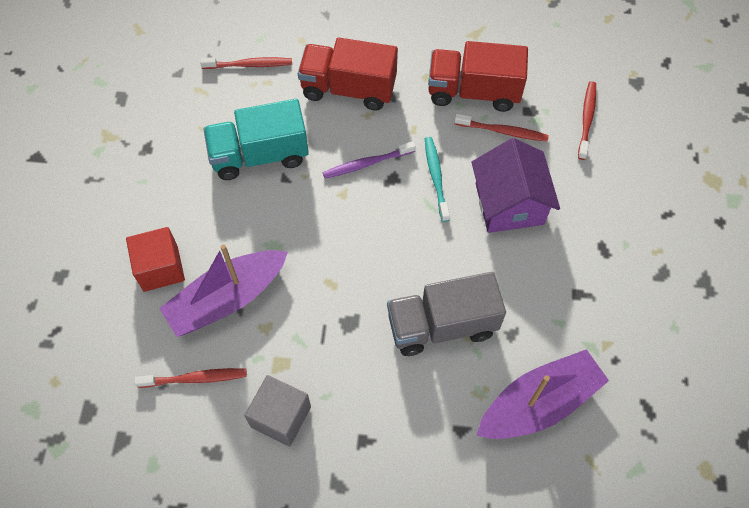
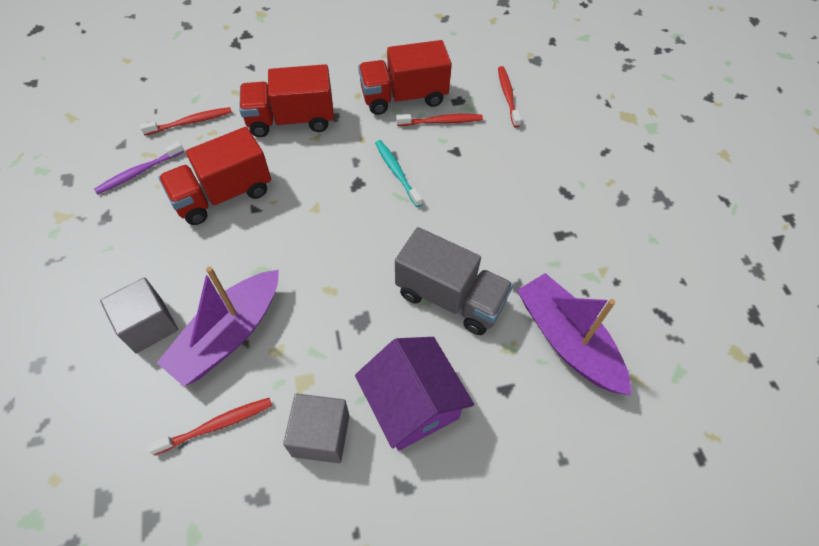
camera: 20 degrees left, 5 degrees down
(160, 268) = (149, 325): red cube -> grey cube
(259, 155) = (223, 195): turquoise truck -> red truck
(367, 163) = (329, 177): purple toothbrush -> purple toothbrush (139, 172)
(442, 325) = (450, 297): grey truck -> grey truck turned 120 degrees counterclockwise
(509, 203) = (470, 177): purple house -> purple house (412, 404)
(539, 403) = (567, 340): purple boat -> purple boat turned 75 degrees counterclockwise

